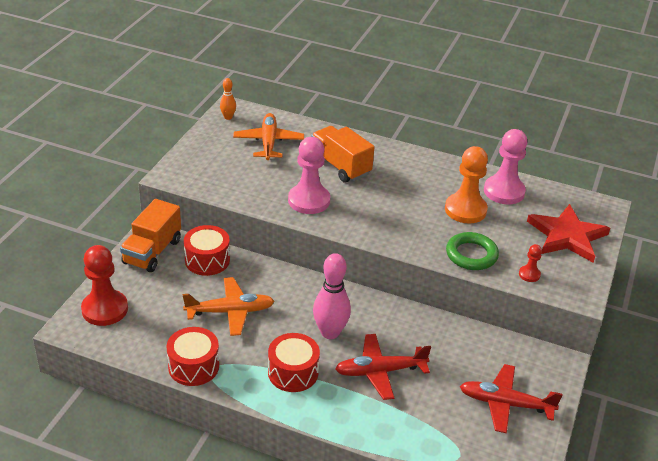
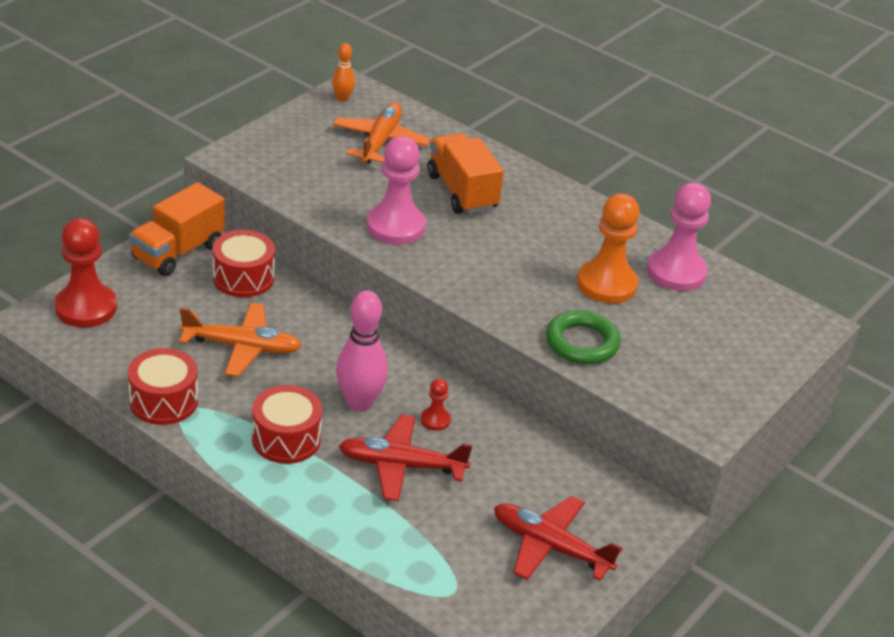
camera: 15 degrees right, 0 degrees up
(529, 274) = (650, 386): red pawn -> red pawn (435, 420)
(567, 236) = (734, 349): red star -> none

